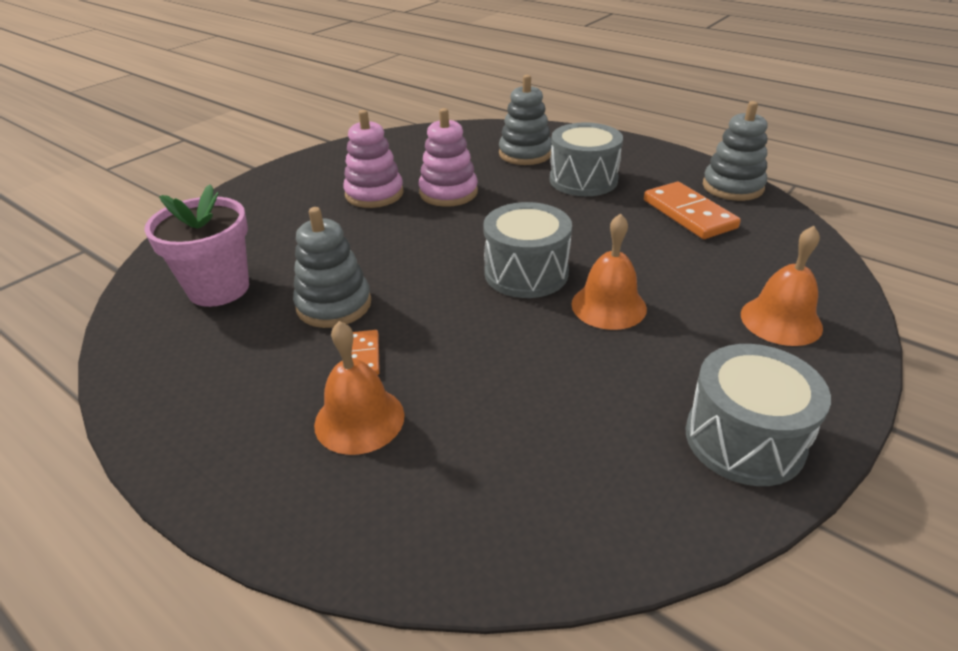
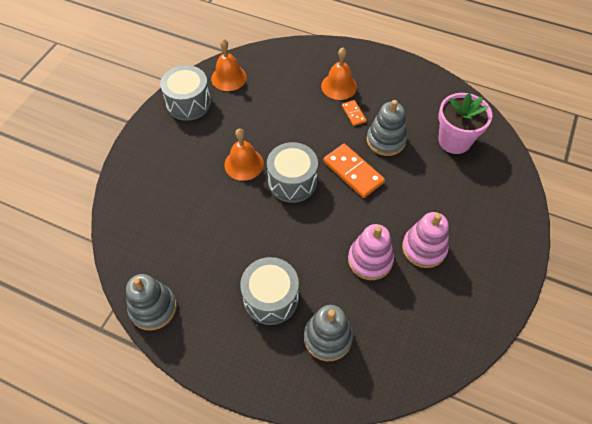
camera: 165 degrees right, 20 degrees up
(689, 214) = (192, 262): orange domino -> orange domino (353, 172)
(781, 320) = (156, 169): orange bell -> orange bell (229, 77)

